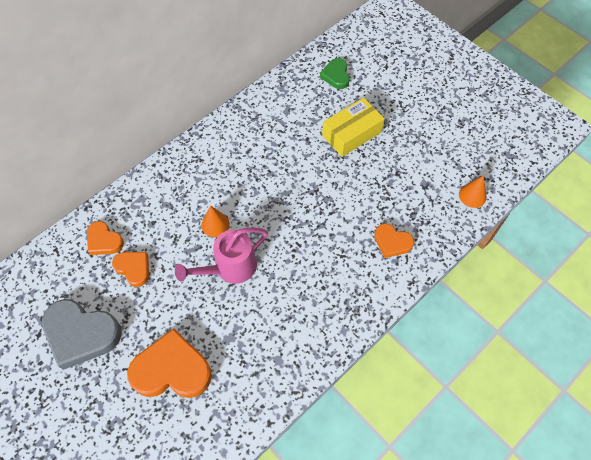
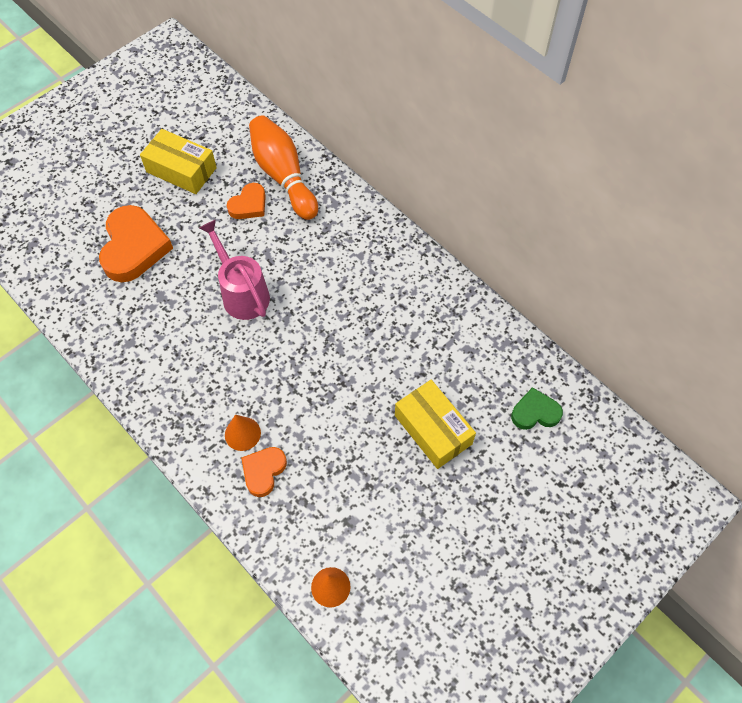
camera: 90 degrees right, 0 degrees up
(81, 334) = (181, 170): grey heart -> yellow box
(104, 241) = (283, 176): orange heart -> orange bowling pin
(215, 224) = (298, 276): orange cone -> orange cone (242, 433)

